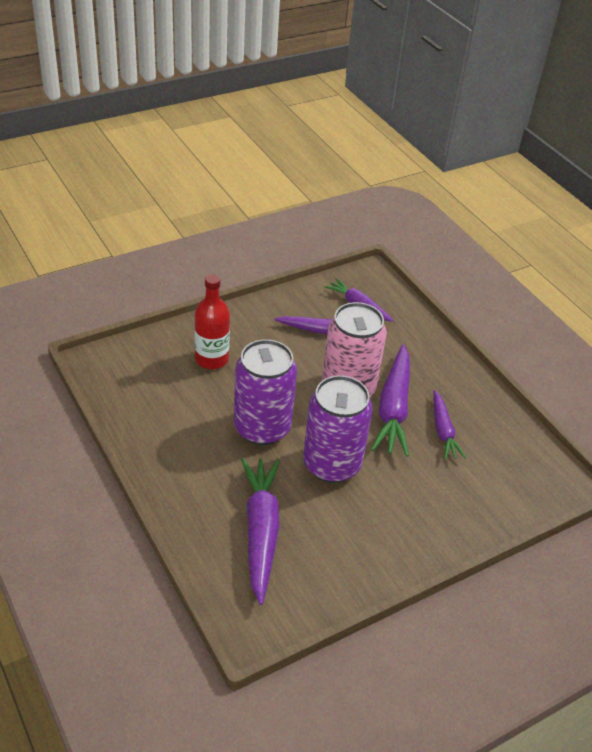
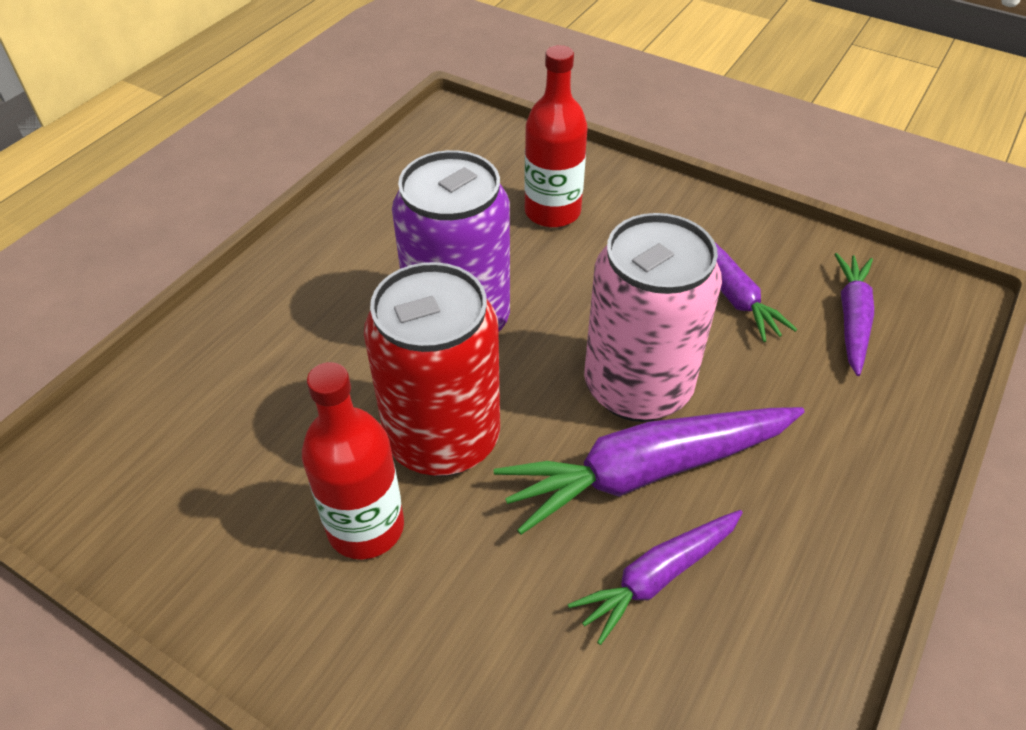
camera: 65 degrees right, 5 degrees up
(261, 531) = (243, 409): purple carrot -> none
(332, 464) = (443, 438): purple can -> red can
(363, 510) = (366, 527): none -> red bottle

